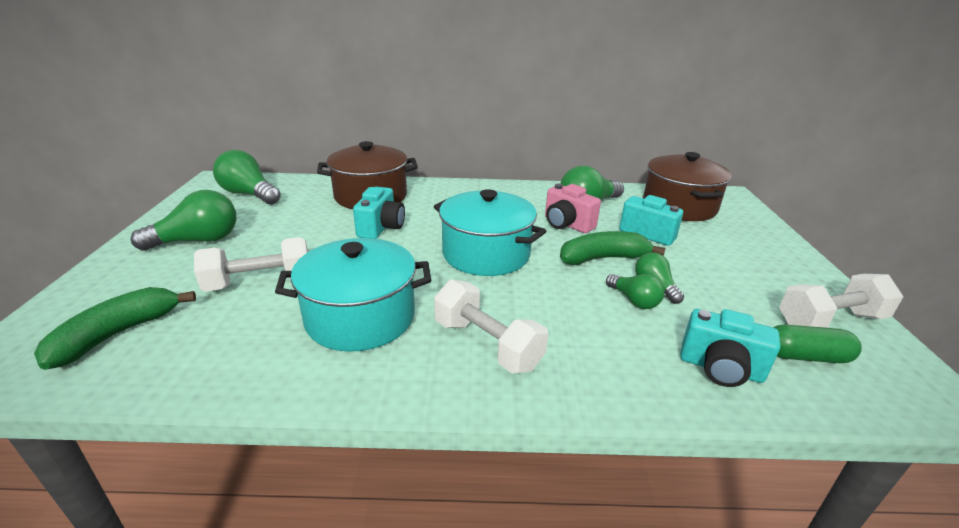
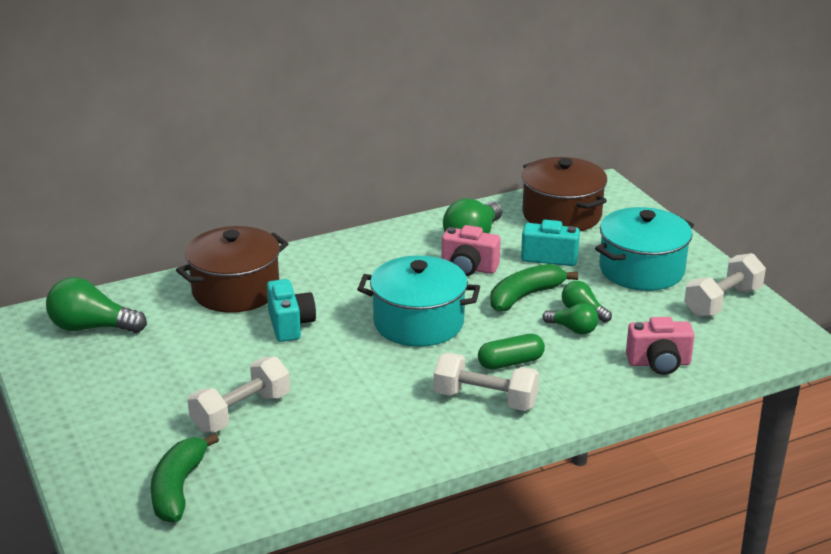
camera: 25 degrees left, 0 degrees up
(198, 241) = (119, 394): green light bulb -> none
(360, 317) = (366, 411): turquoise pot -> turquoise pot (641, 270)
(720, 368) = (659, 363): turquoise camera -> pink camera
(806, 356) = (712, 336): green capsule -> green capsule (510, 362)

